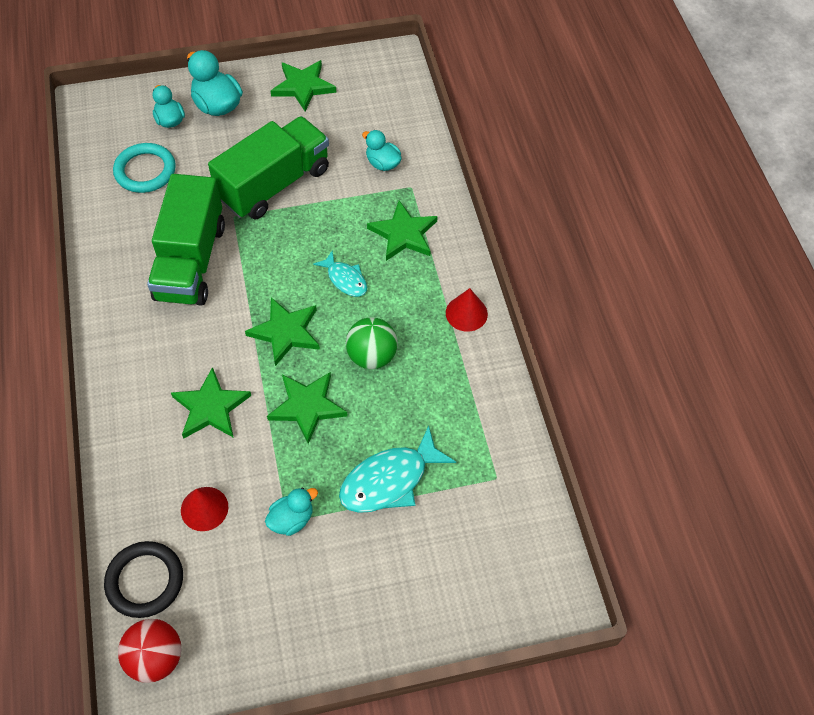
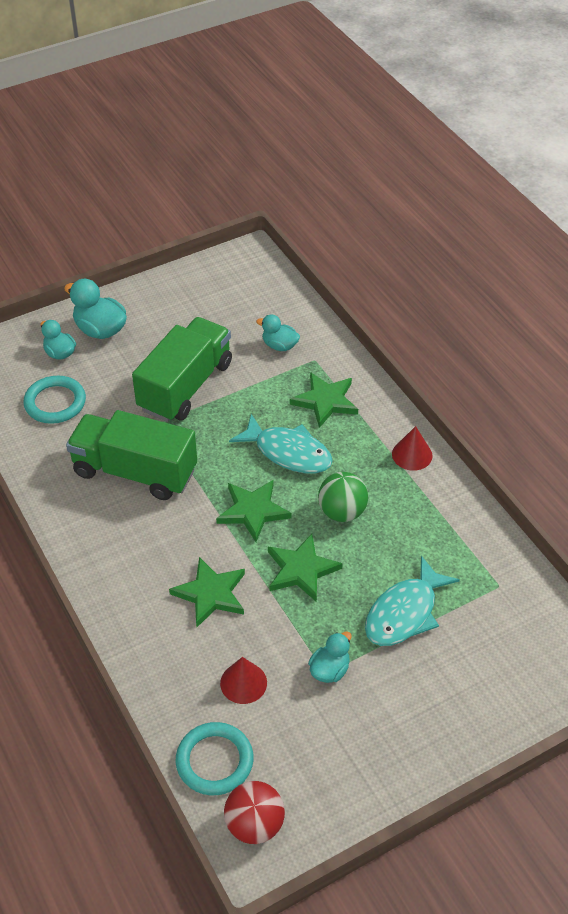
camera: 15 degrees left, 10 degrees down
(145, 581) = (214, 761): black ring -> turquoise ring
(190, 261) = (135, 471): green truck -> green truck turned 120 degrees clockwise
(303, 86) = (176, 296): green star -> none
(345, 279) = (288, 452): turquoise fish -> turquoise fish, size x1.71

